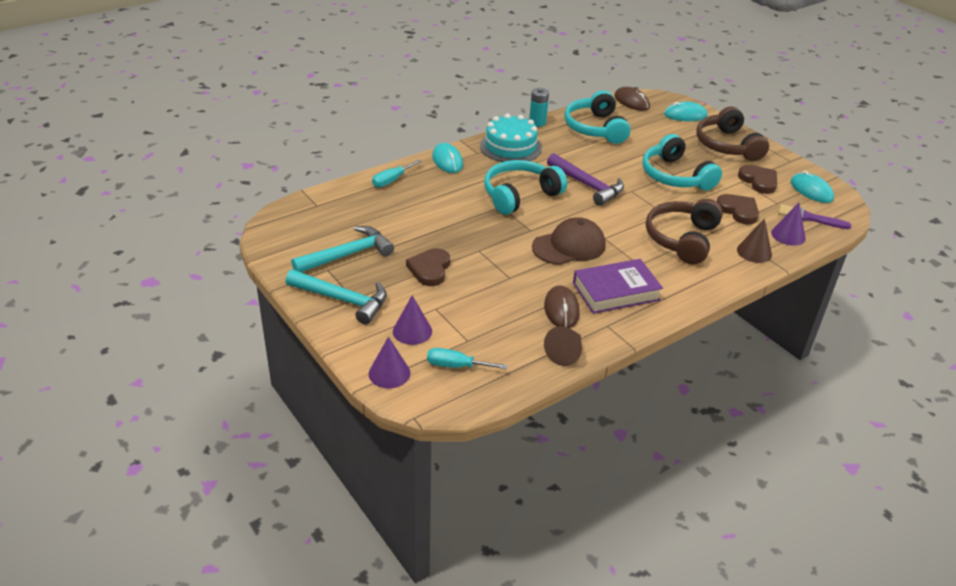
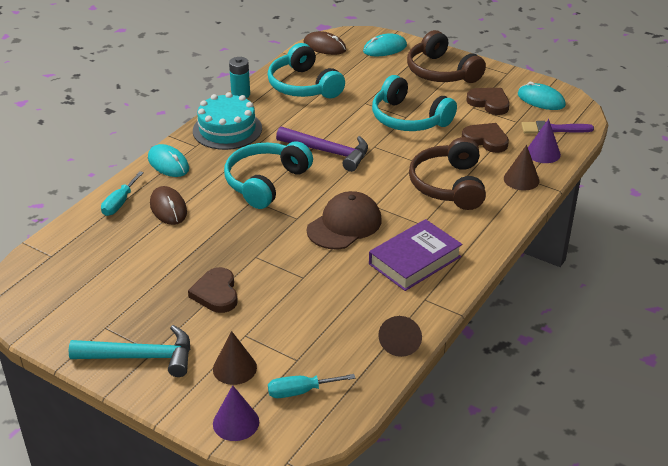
camera: 20 degrees left, 0 degrees up
(348, 254) = (118, 303): turquoise hammer -> none
(412, 331) = (234, 368): purple cone -> brown cone
(561, 309) = (372, 296): brown mouse -> brown mouse (168, 208)

